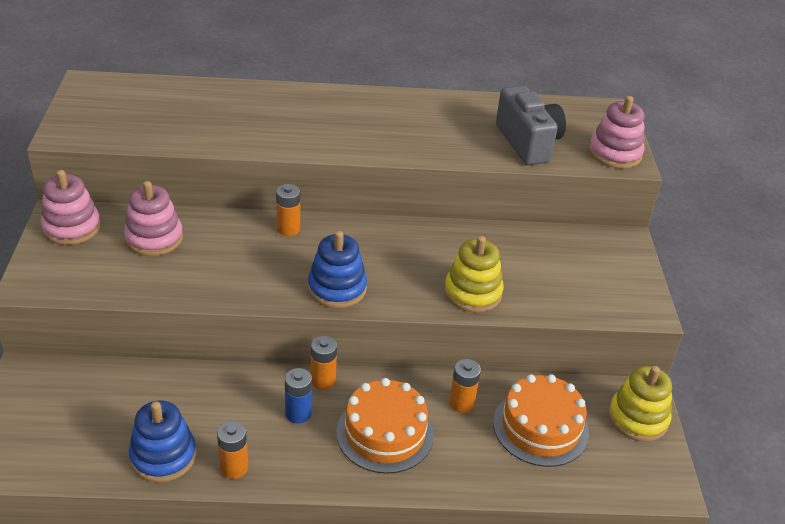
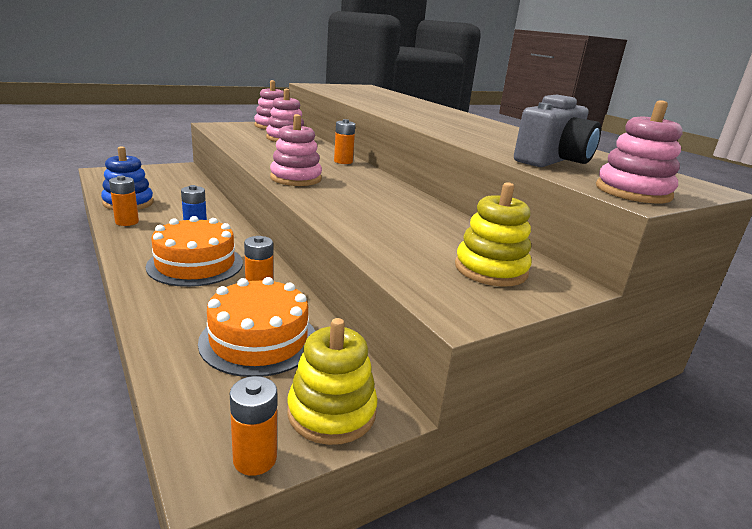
camera: 60 degrees right, 15 degrees down
(323, 380) = (239, 234): orange battery -> orange battery (255, 459)
(337, 288) = (296, 178): blue stacking toy -> pink stacking toy
(472, 293) = (354, 219): yellow stacking toy -> yellow stacking toy (490, 269)

